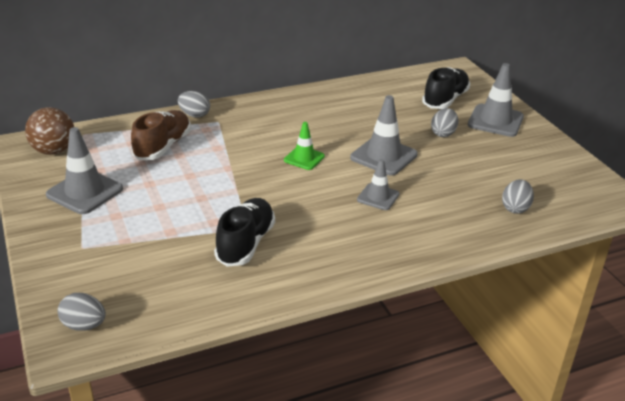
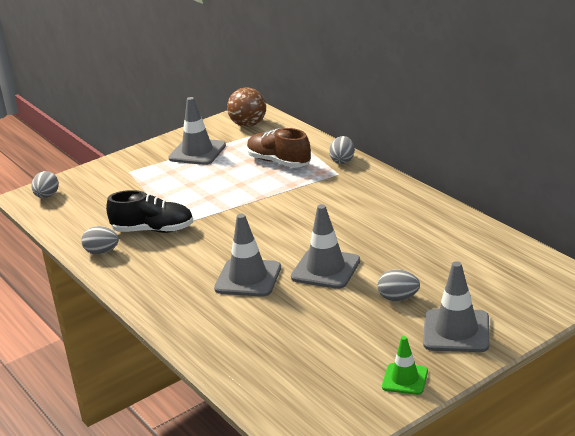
camera: 80 degrees right, 5 degrees down
(163, 147) = (279, 162): brown shoe -> brown shoe turned 150 degrees counterclockwise
(304, 158) = (297, 228): green traffic cone -> green traffic cone (405, 379)
(378, 197) = (248, 278): grey traffic cone -> grey traffic cone, size x1.64
(445, 100) = (484, 289): black shoe -> none
(515, 208) = (264, 363): grey egg -> grey egg (102, 252)

